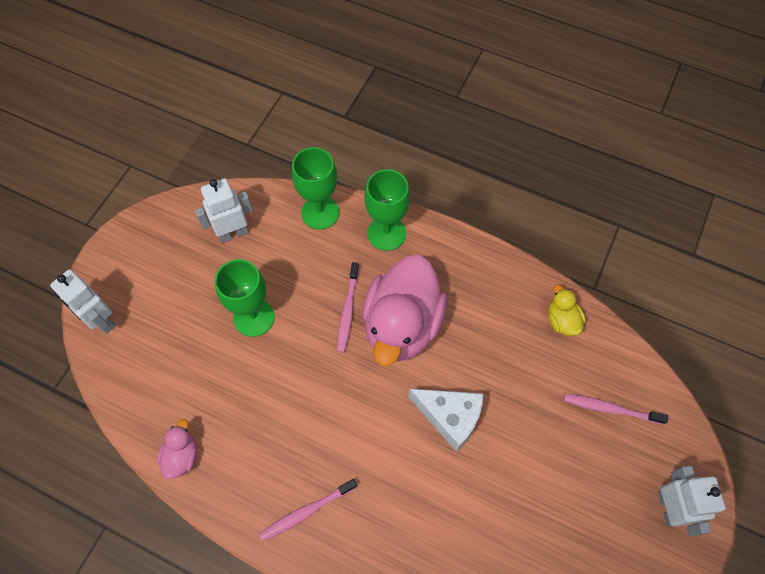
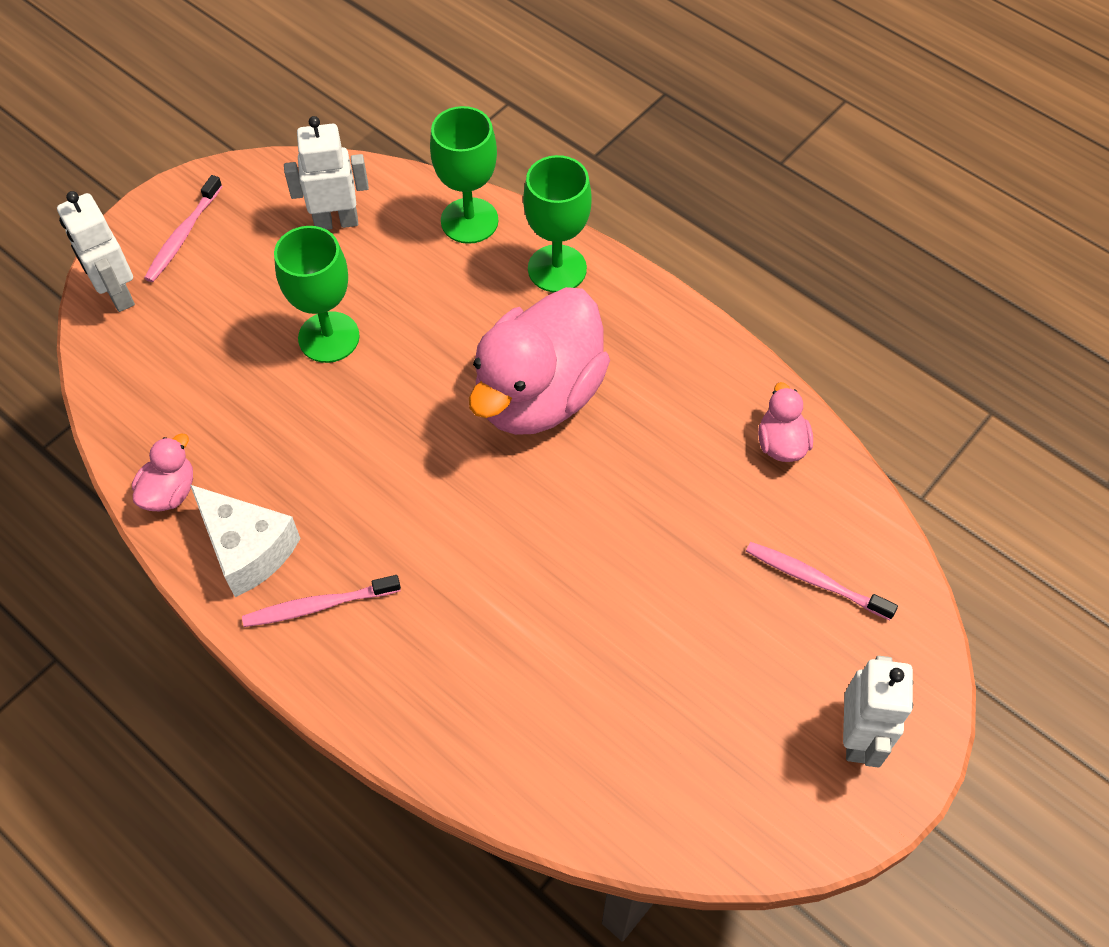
camera: 15 degrees right, 5 degrees down
(348, 311) = (466, 358): pink toothbrush -> pink toothbrush (183, 235)
(450, 417) = (567, 534): white cheese -> white cheese (248, 549)
(562, 320) = (781, 443): yellow duck -> pink duck

